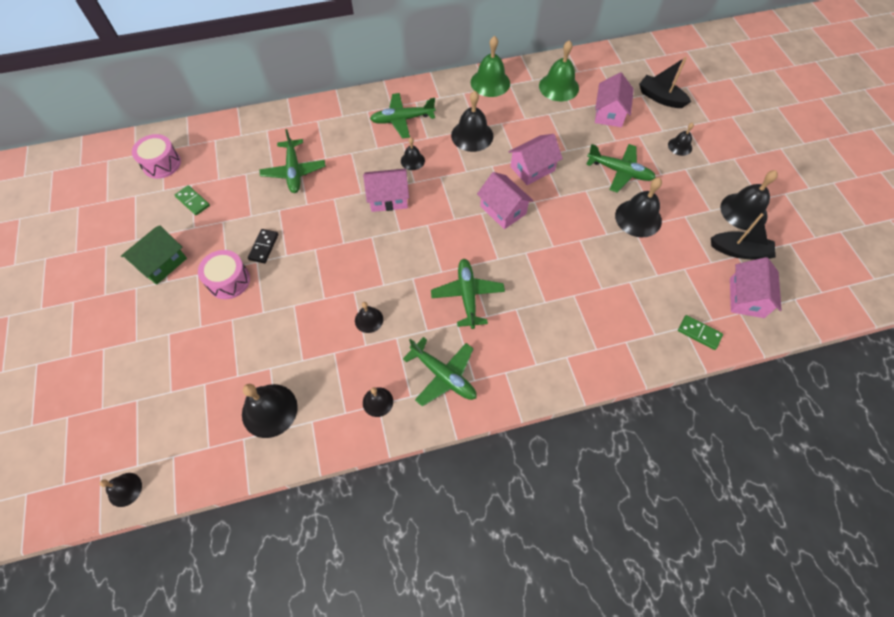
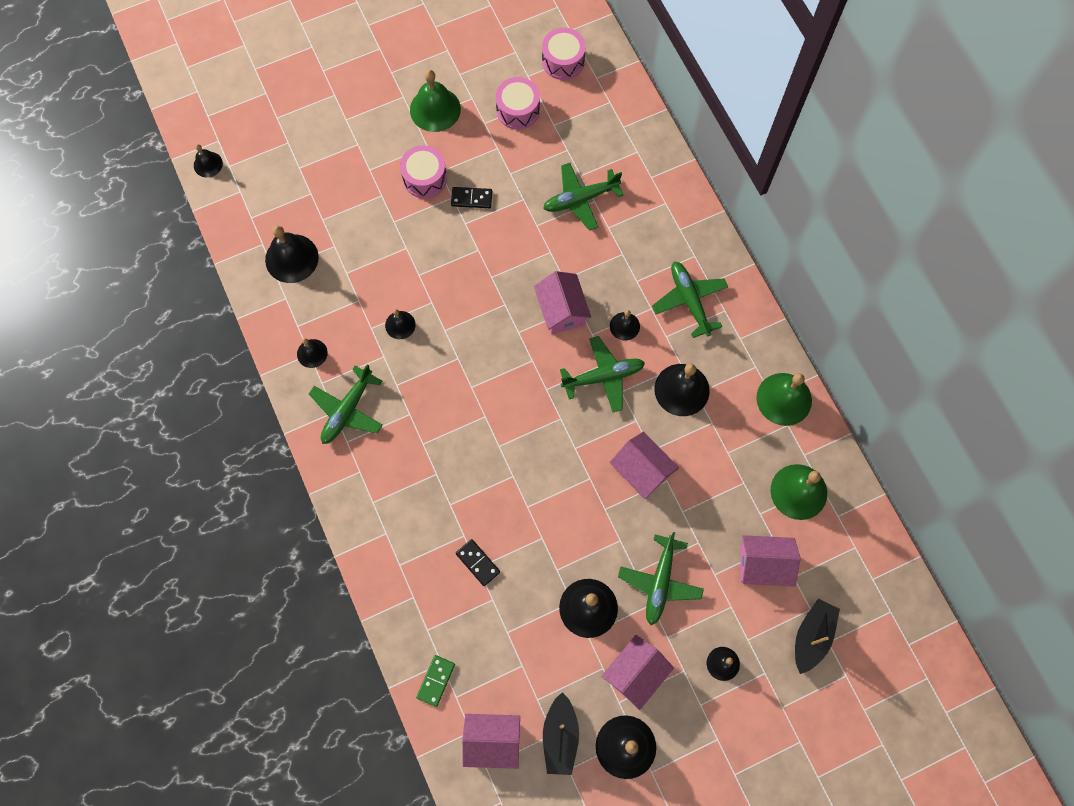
camera: 80 degrees right, 10 degrees up
(162, 263) = (435, 109): green house -> green bell
(193, 201) = (518, 110): green domino -> pink drum
(467, 295) = (445, 419): green plane -> green plane (603, 377)
(503, 210) = (569, 443): pink house -> pink house (635, 673)
(598, 288) = (477, 563): none -> black domino

